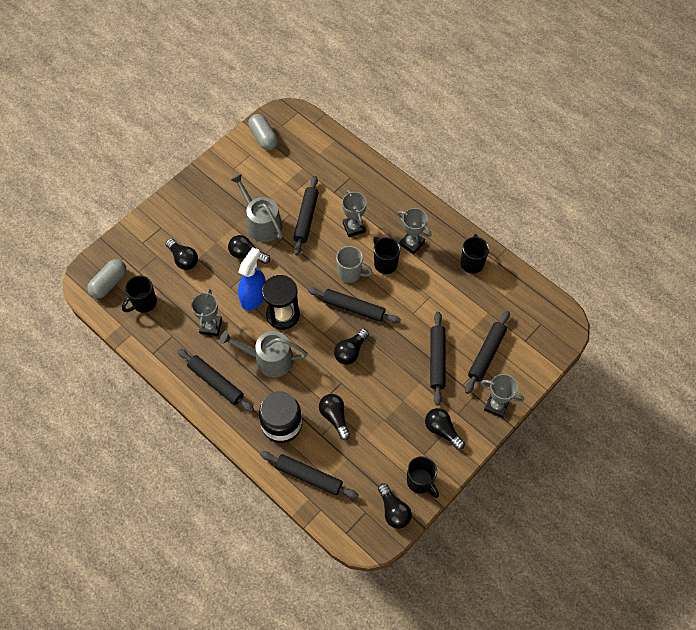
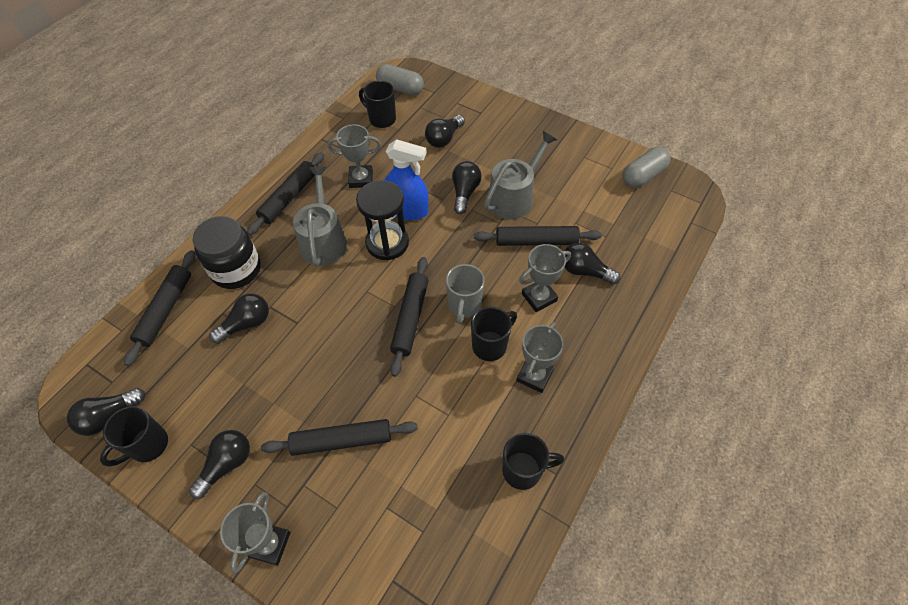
camera: 80 degrees right, 5 degrees down
(350, 351) = (344, 326): black light bulb -> black light bulb (585, 271)
(486, 354) = (360, 516): black rolling pin -> none

